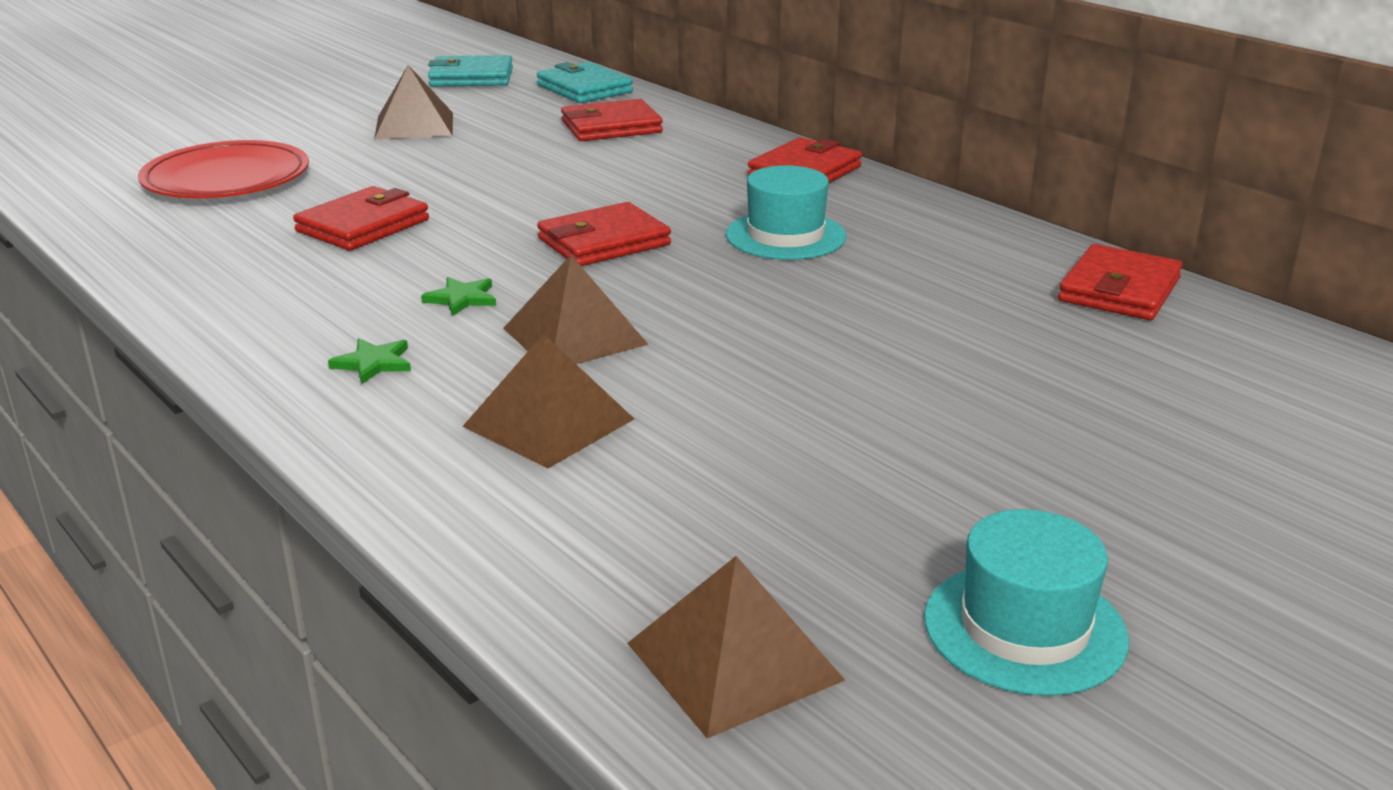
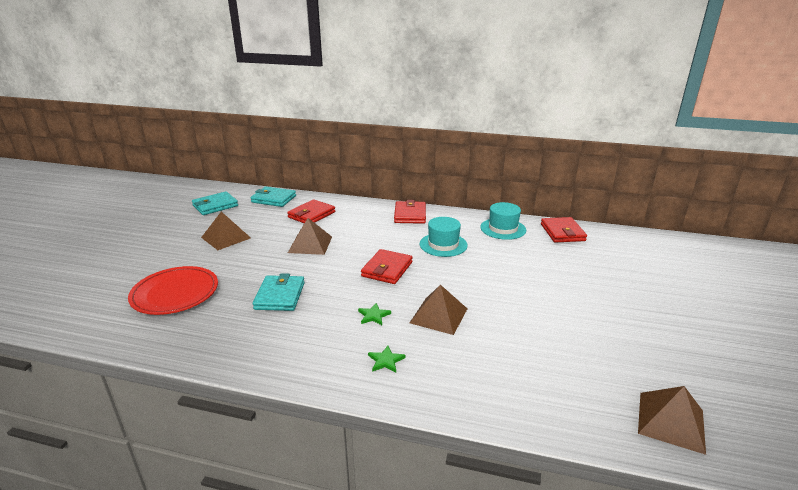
camera: 35 degrees left, 0 degrees up
(363, 226) = (280, 296): red wallet -> turquoise wallet
(548, 422) = (485, 357): brown pyramid -> brown pyramid (310, 244)
(1024, 628) = (710, 366): turquoise hat -> turquoise hat (503, 229)

